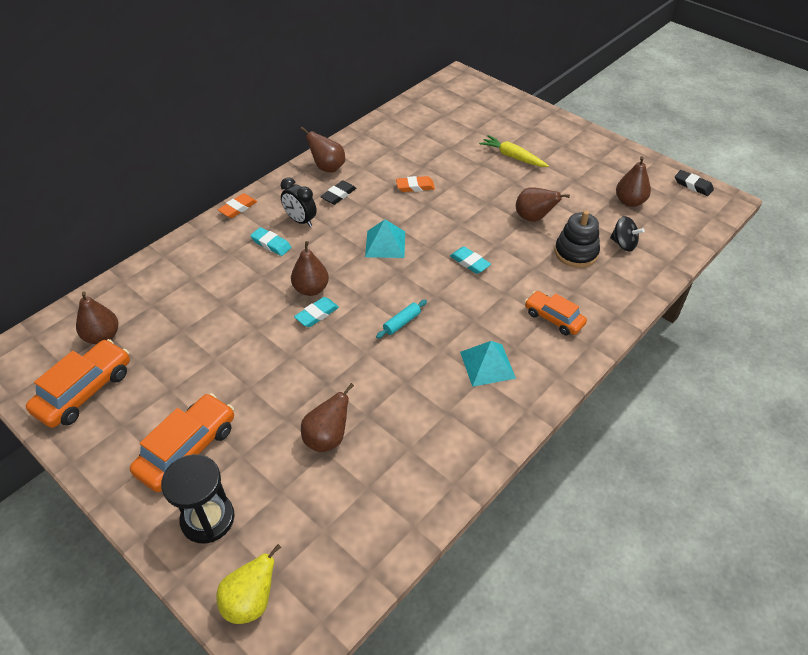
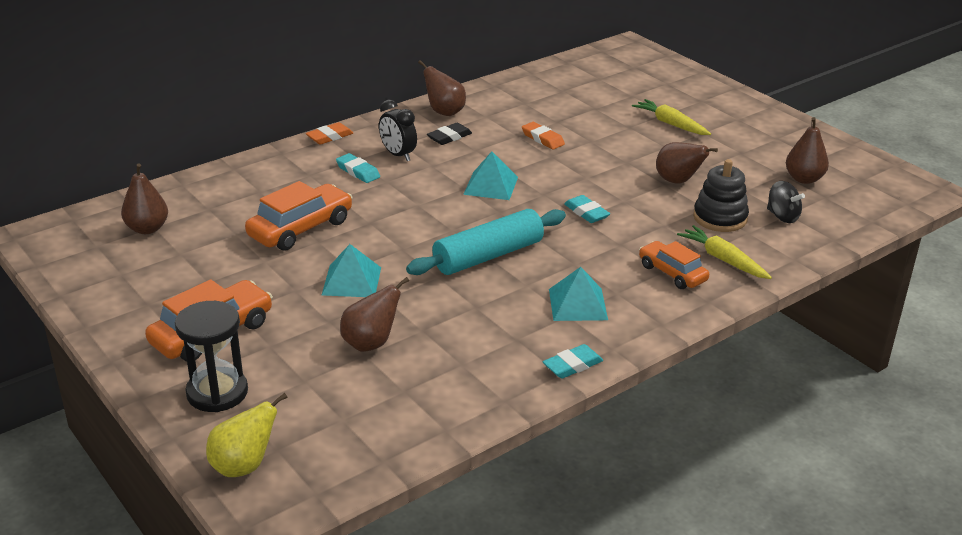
camera: 10 degrees right, 15 degrees down
(85, 391) = (115, 271): orange car -> orange car (301, 228)
(294, 369) = (351, 281): none -> turquoise pyramid
(311, 289) = (392, 215): brown pear -> none
(317, 314) = (391, 237): turquoise eraser -> turquoise eraser (572, 365)
(402, 323) = (488, 256): turquoise rolling pin -> turquoise rolling pin, size x2.27
(415, 186) = (542, 139): orange eraser -> orange eraser turned 45 degrees clockwise
(590, 297) = (723, 260): none -> yellow carrot
(693, 185) = (891, 172): black eraser -> none

